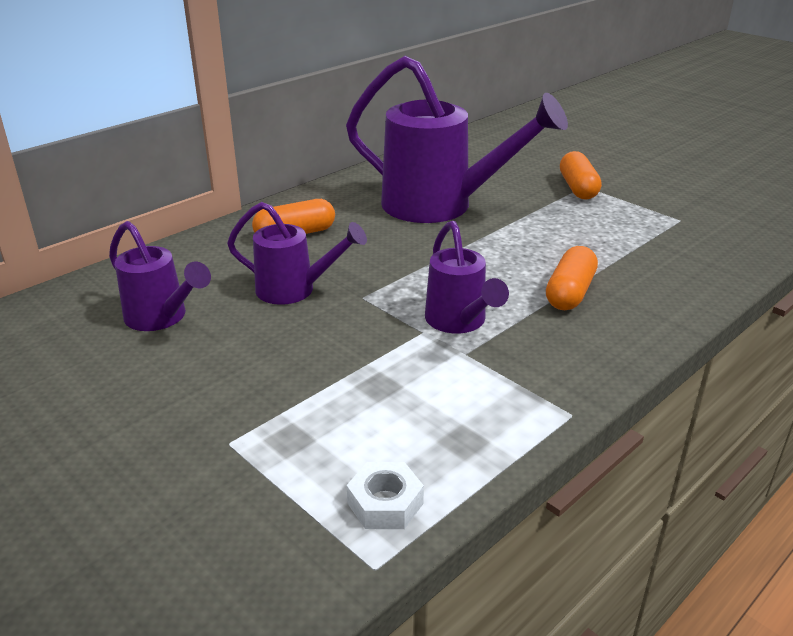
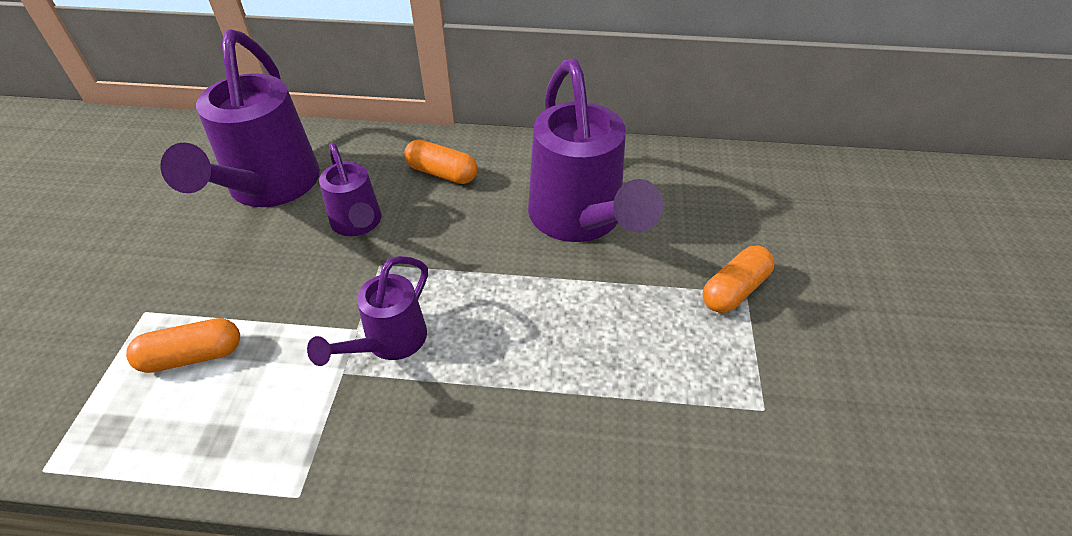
camera: 50 degrees right, 15 degrees up
(162, 318) = (269, 188): purple watering can -> purple watering can, size x1.85
(385, 503) = (116, 435): white nut -> none
(569, 292) = (507, 392): orange capsule -> orange capsule (192, 356)

